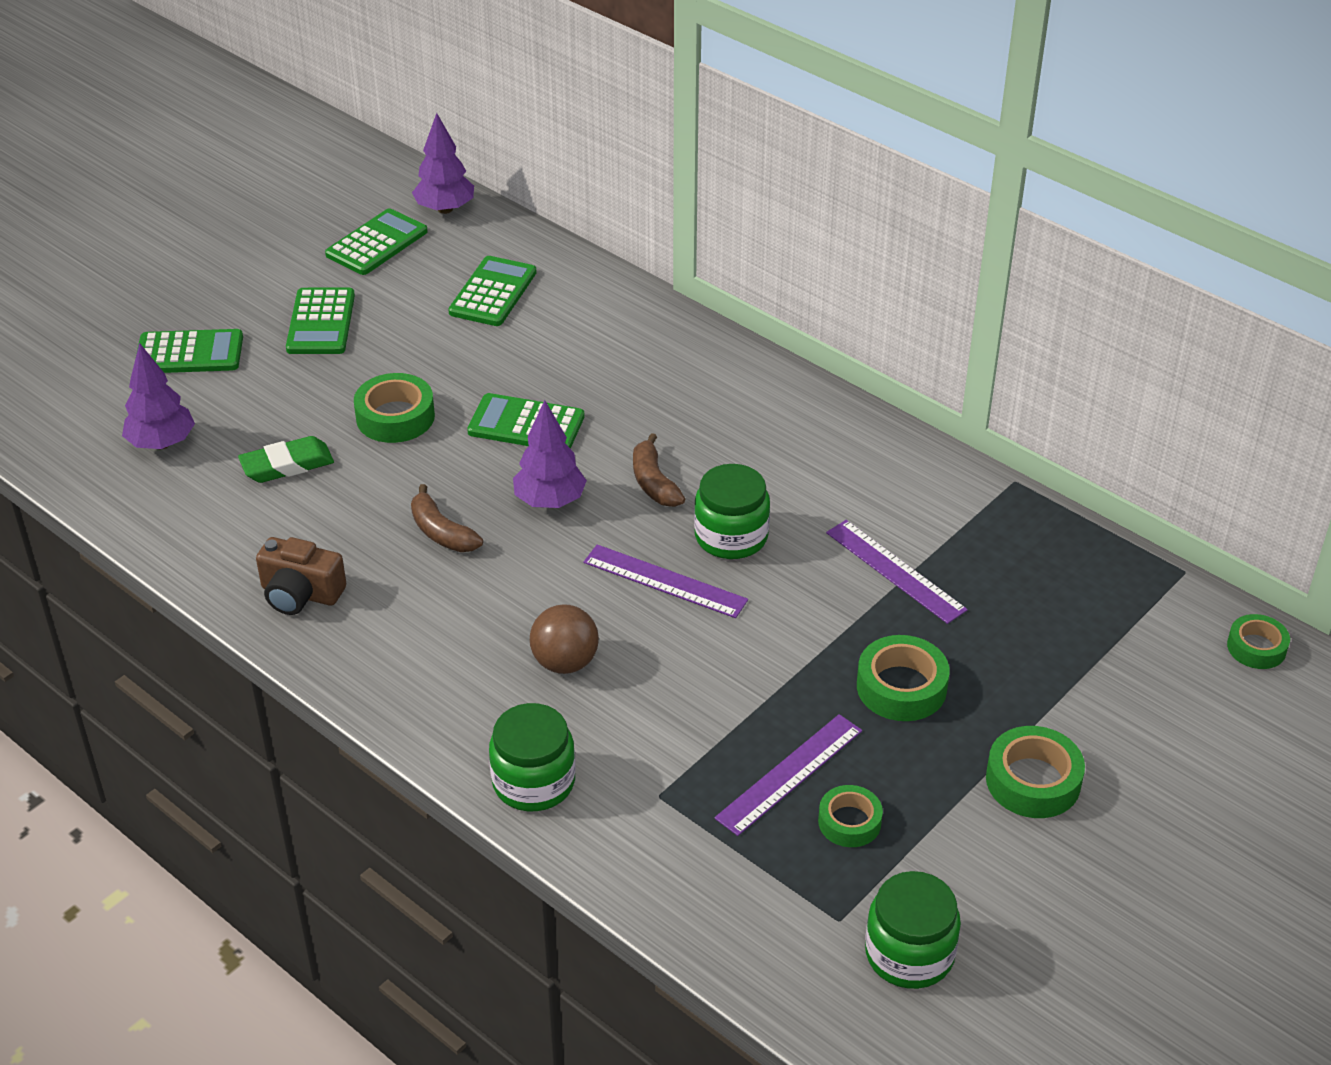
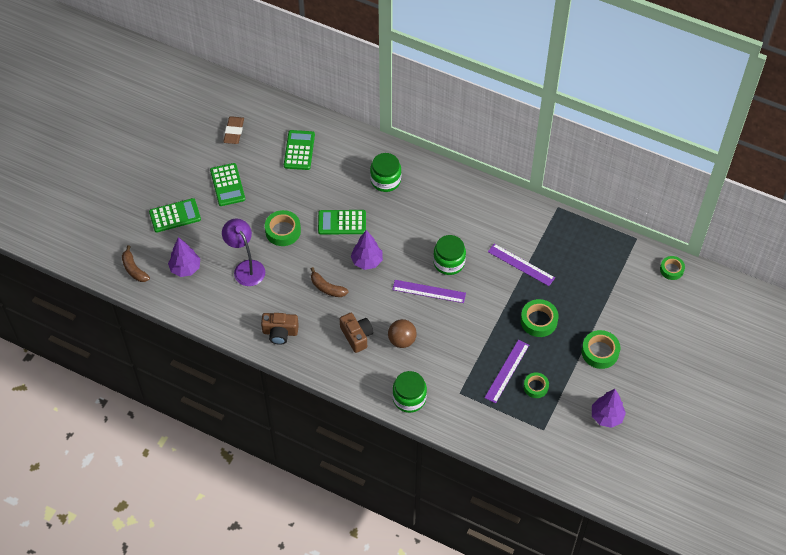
camera: 15 degrees left, 15 degrees up
(287, 465) = (246, 268): green eraser -> purple lamp
(377, 243) = (234, 132): green calculator -> brown eraser
(445, 209) = (257, 104): purple tree -> purple tree (606, 416)
(466, 634) = (356, 336): none -> brown camera
(654, 482) = (407, 241): brown banana -> brown banana (134, 269)
(909, 954) = (573, 437): green jar -> green jar (385, 180)

